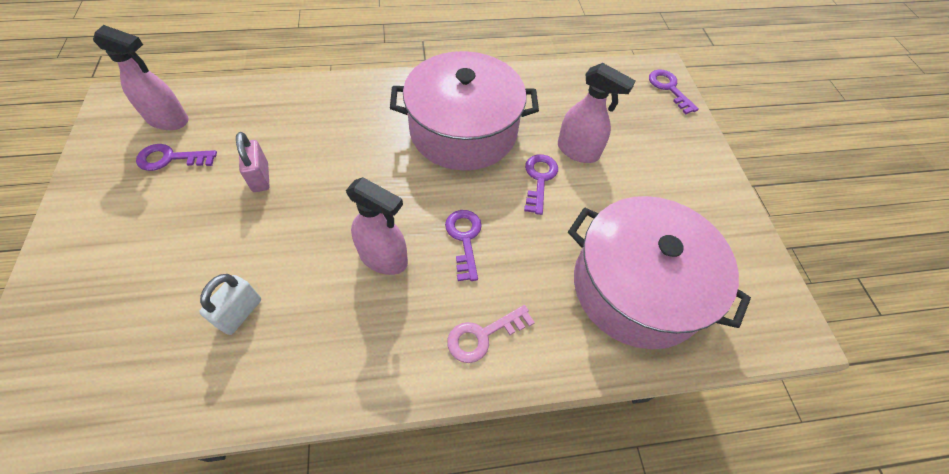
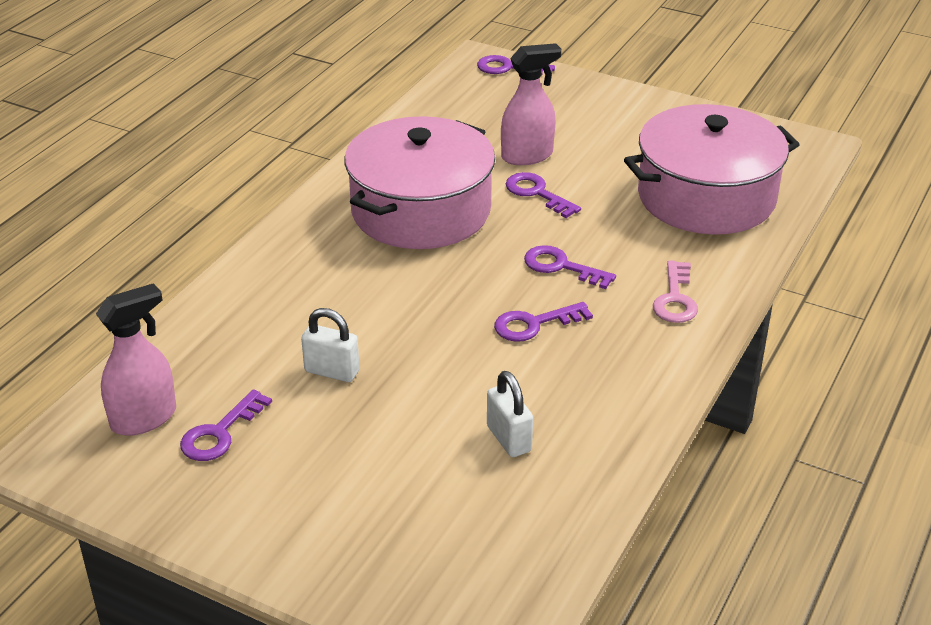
camera: 50 degrees left, 20 degrees down
(260, 177) = (332, 371): pink padlock -> white padlock
(384, 258) = (534, 324): pink spray bottle -> purple key

